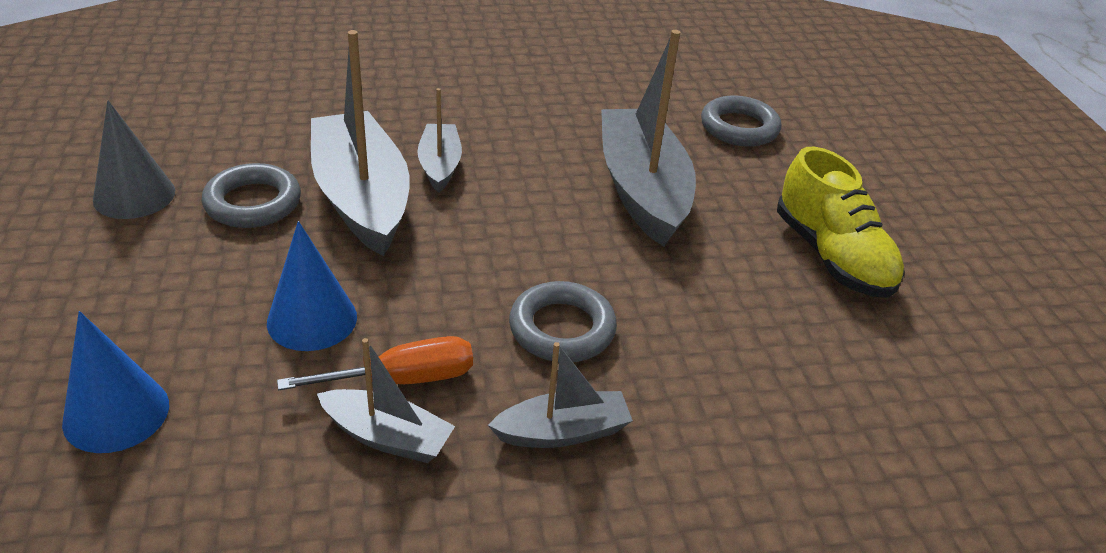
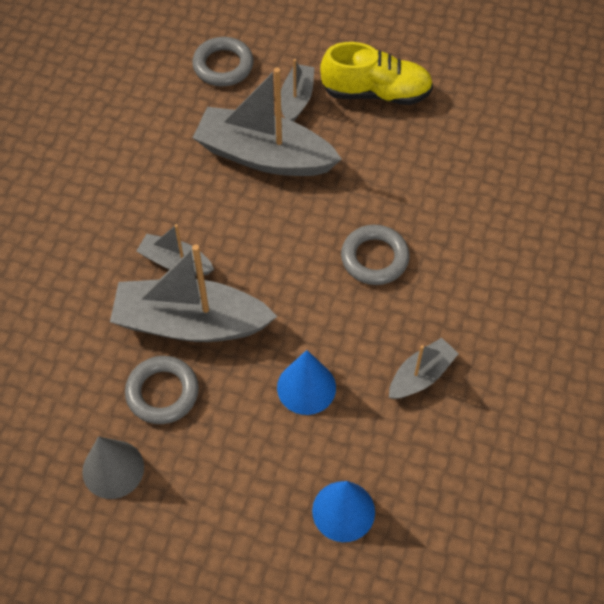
camera: 60 degrees left, 20 degrees up
(403, 379) = (380, 354): orange screwdriver -> none
(562, 432) = (452, 291): grey boat -> grey boat (296, 99)

